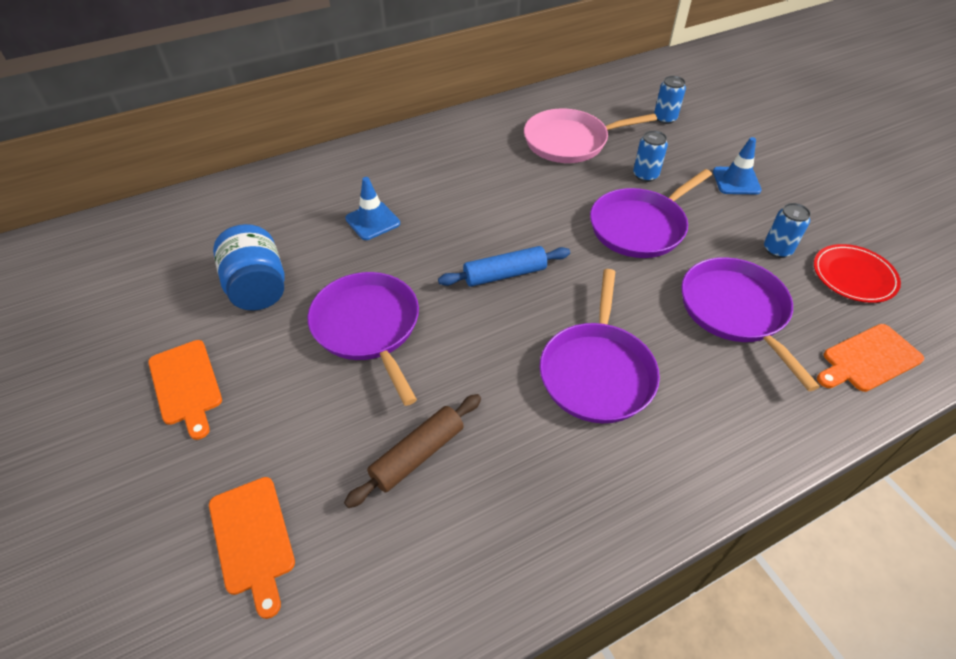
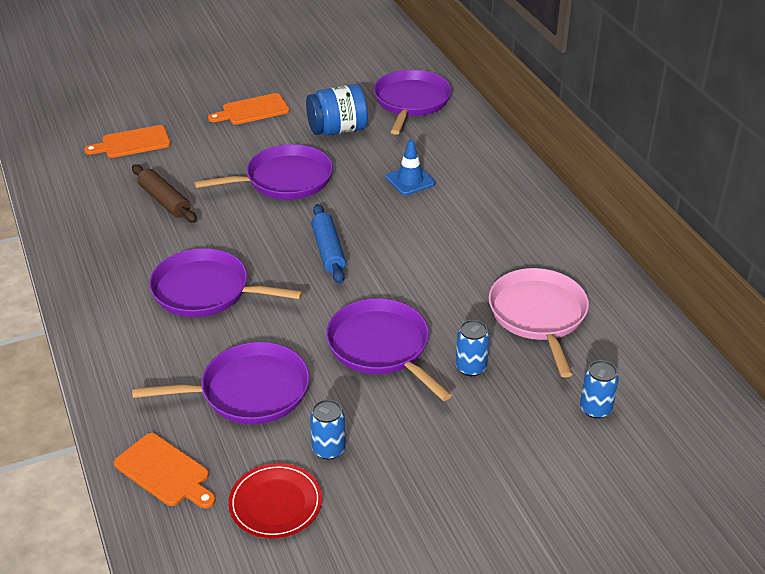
camera: 95 degrees right, 10 degrees down
(206, 228) = (411, 102): none -> purple pan
(736, 181) = (456, 446): blue traffic cone -> none
(868, 359) = (164, 472): orange cutting board -> orange cutting board turned 150 degrees clockwise

